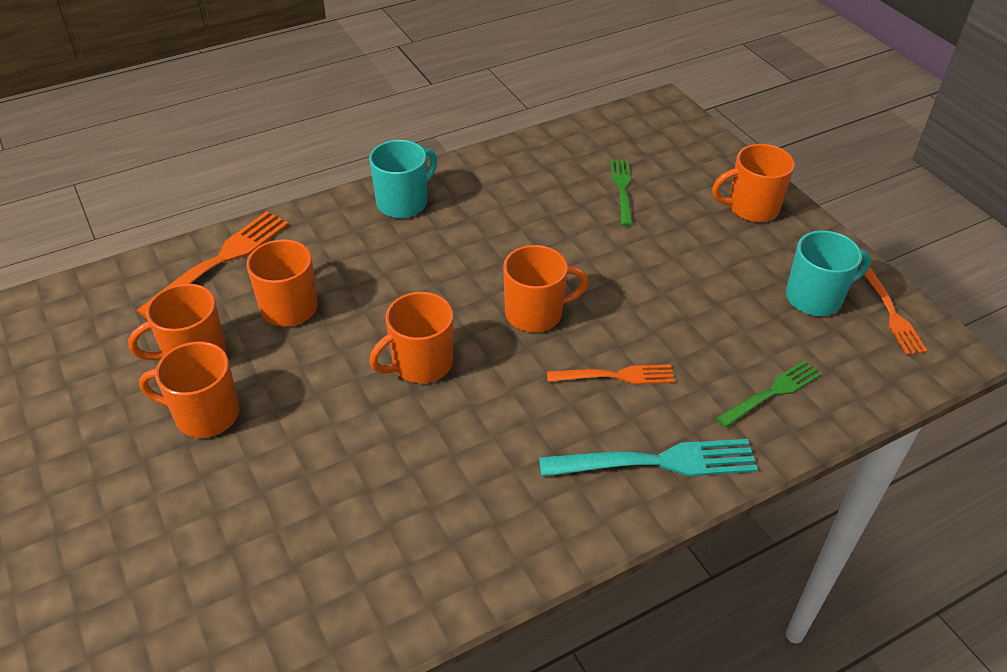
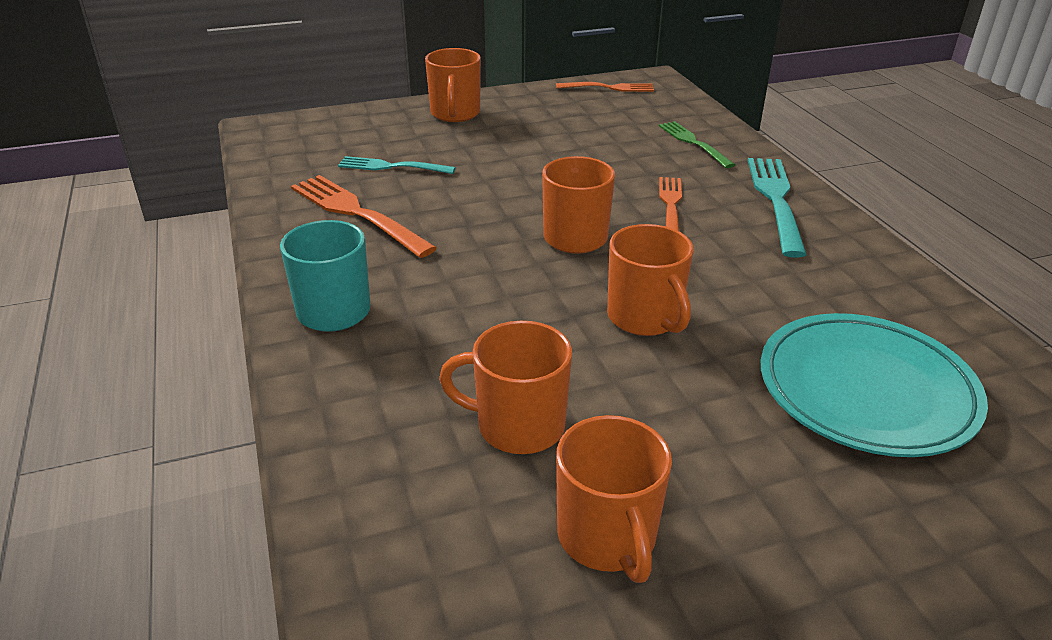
camera: 80 degrees left, 10 degrees down
(205, 414) = (734, 519): orange mug -> none
(220, 261) = (382, 507): orange fork -> orange fork (357, 213)
(339, 503) = (866, 391): none -> turquoise plate
(622, 189) = (392, 167): green fork -> turquoise fork
(815, 298) = (584, 109): turquoise mug -> none

